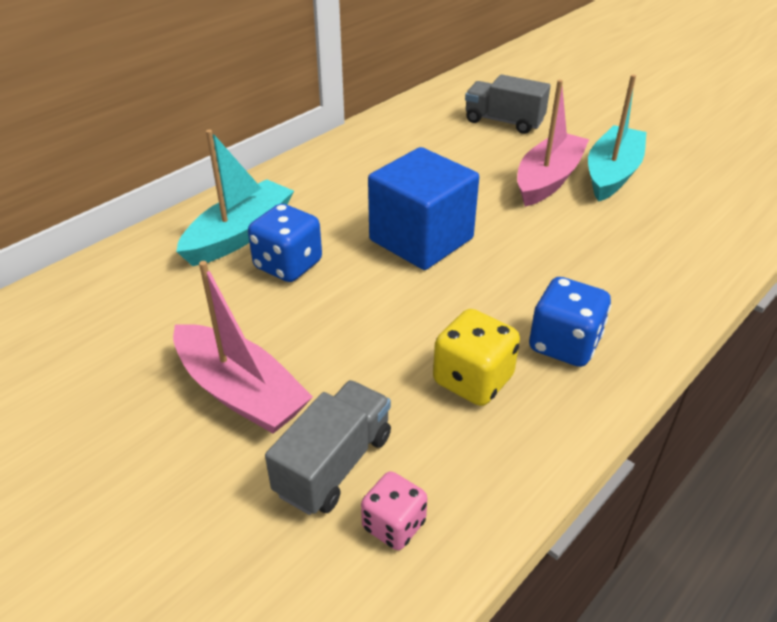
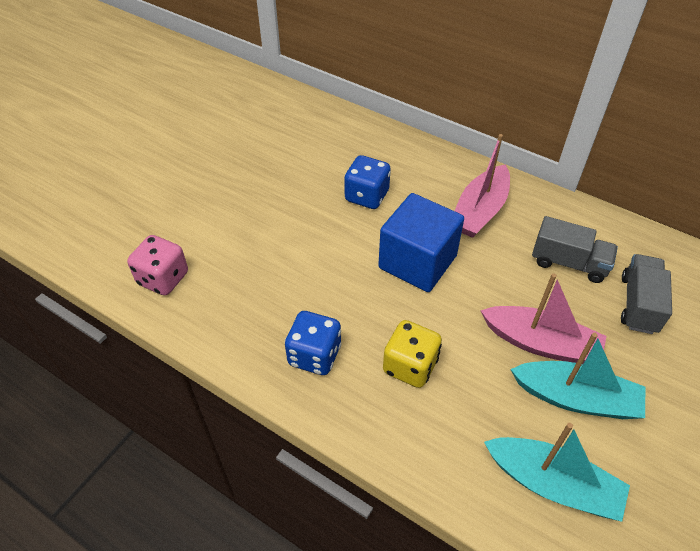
camera: 80 degrees right, 10 degrees up
(239, 234) = (393, 166): turquoise boat -> turquoise boat (553, 484)
(241, 392) = (250, 200): pink boat -> pink boat (480, 211)
(334, 464) = (201, 248): grey truck -> grey truck (569, 263)
(394, 525) = (163, 278): pink dice -> pink dice, size x1.53
(473, 380) = (272, 304): yellow dice -> yellow dice (410, 366)

